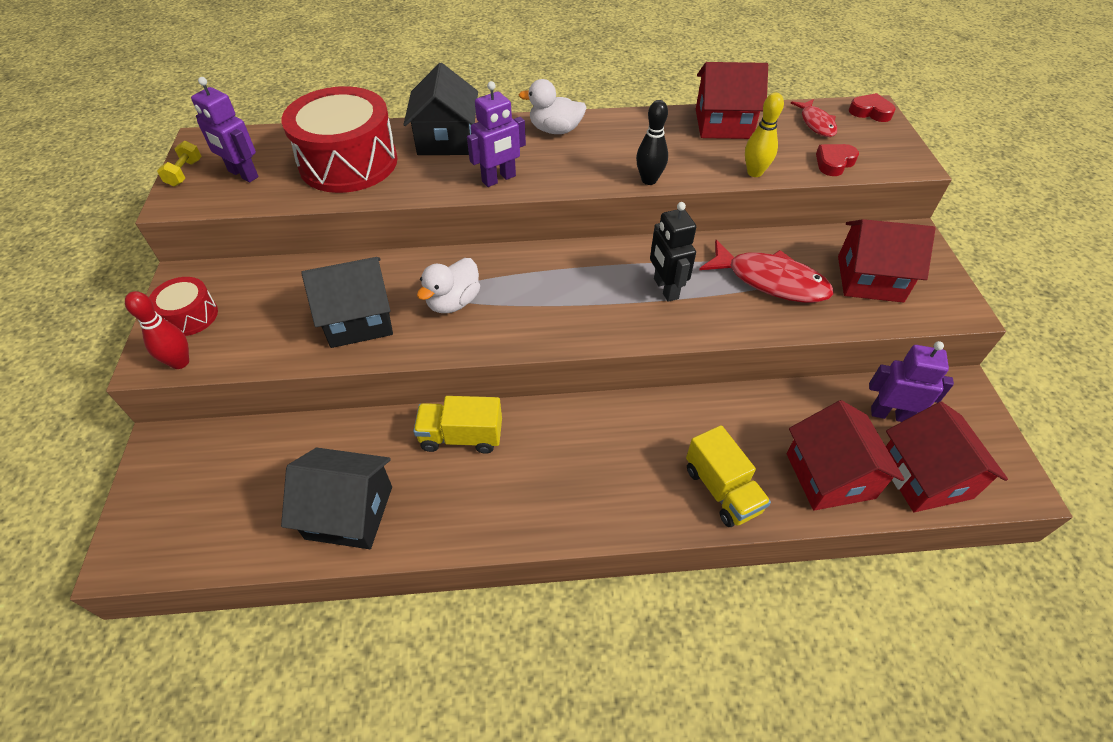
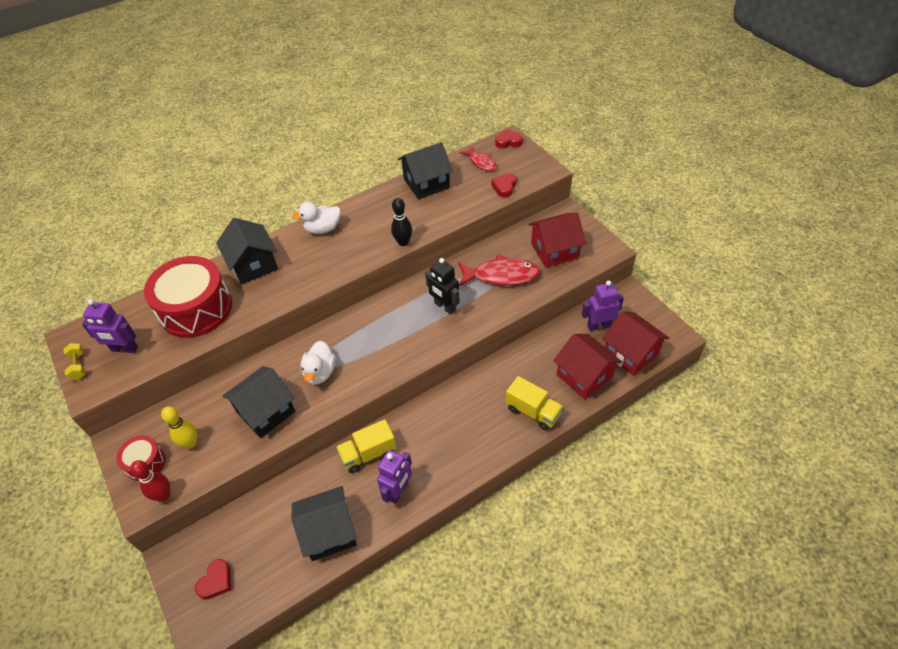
camera: 25 degrees left, 0 degrees up
(182, 502) = (216, 581): none -> red heart
(499, 179) = (308, 279): purple robot -> purple robot (398, 491)
(723, 124) = (426, 183): red house -> black house
(754, 172) = (462, 212): yellow bowling pin -> yellow bowling pin (191, 443)

